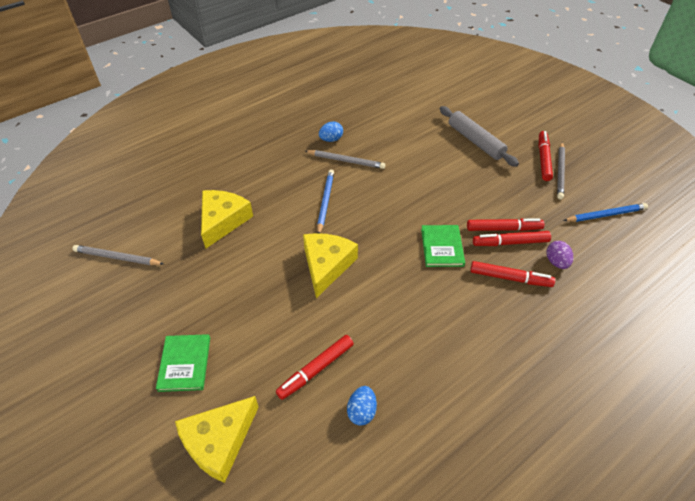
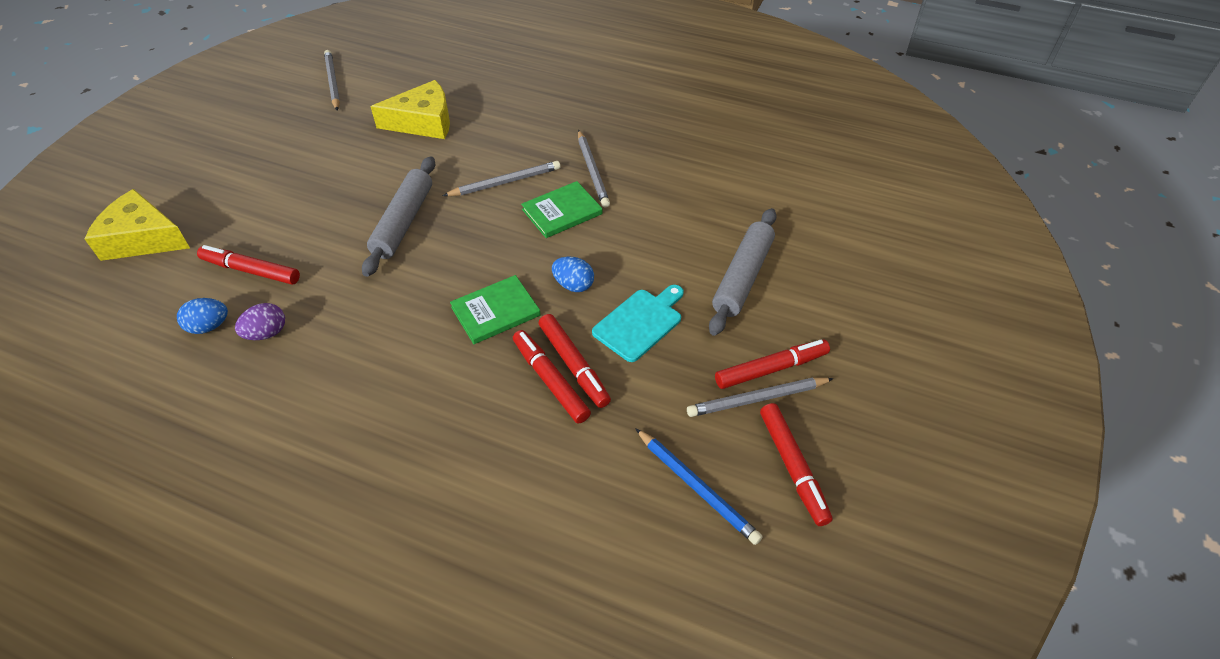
camera: 60 degrees right, 0 degrees up
(184, 363) = (223, 179): green book -> green book (562, 212)
(325, 202) = (505, 182): blue pencil -> grey pencil
(327, 265) = (403, 222): yellow cheese -> grey rolling pin
(331, 139) = (622, 144): blue egg -> blue egg (573, 285)
(486, 191) = (640, 322): none -> turquoise cutting board
(510, 278) = (480, 400): red marker -> red marker (792, 467)
(556, 262) = (544, 446): purple egg -> purple egg (267, 333)

